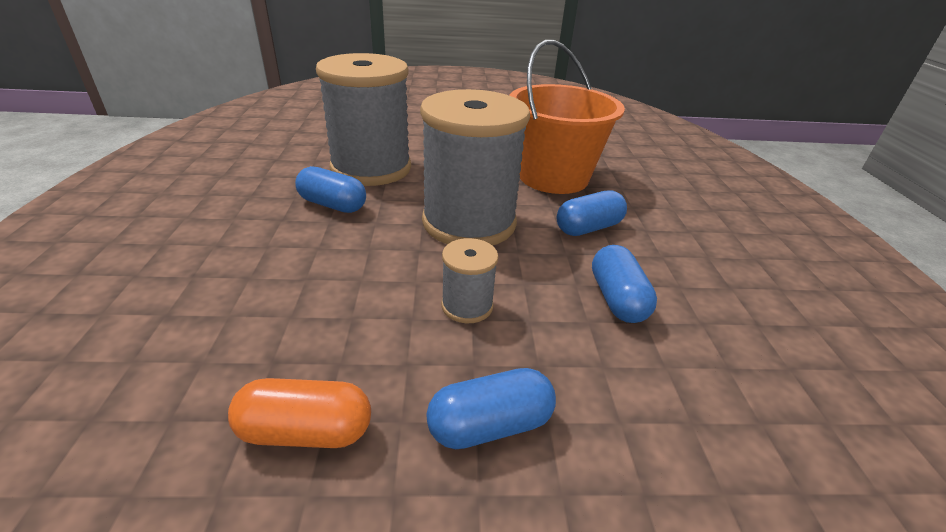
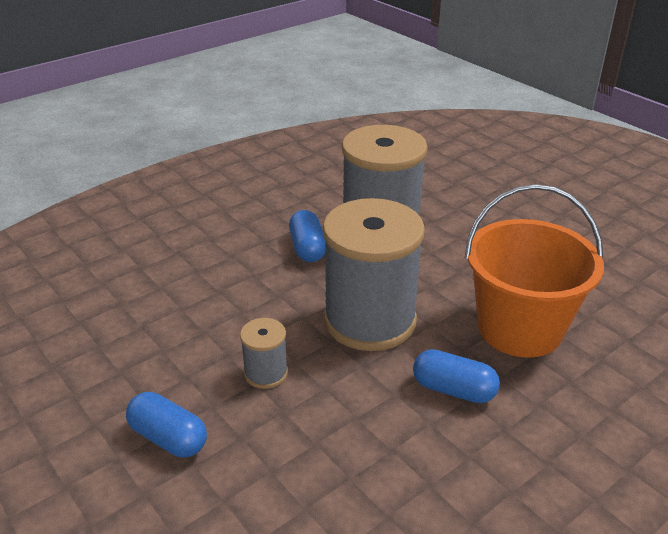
camera: 55 degrees right, 0 degrees up
(306, 431) = (107, 369): orange capsule -> none
(617, 299) = (362, 449): blue capsule -> none

